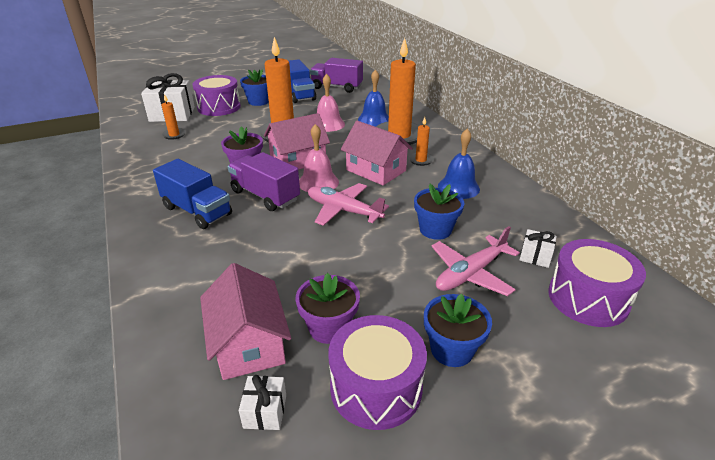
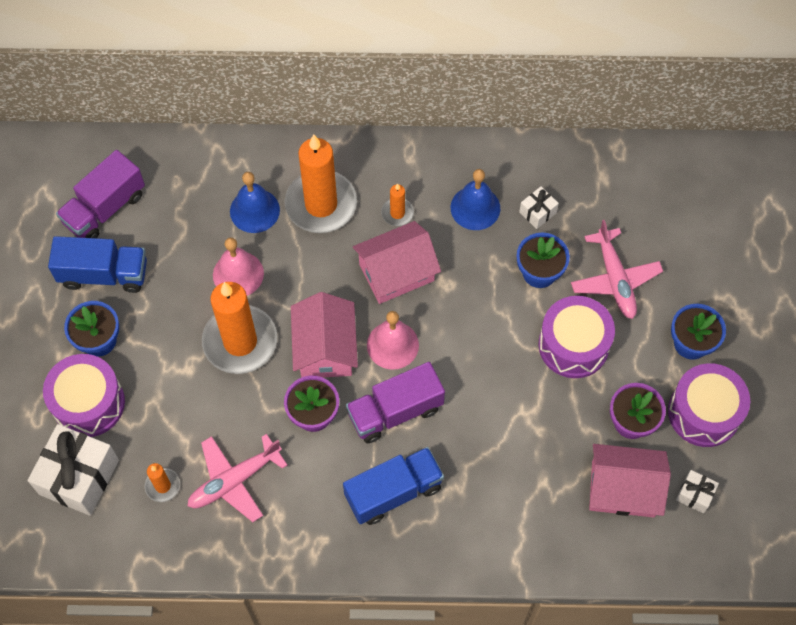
camera: 65 degrees left, 30 degrees up
(343, 210) = (465, 342): pink plane -> pink plane (234, 480)
(535, 256) = (616, 213): white gift -> white gift (537, 212)
(588, 298) = (681, 211): purple drum -> purple drum (573, 345)

